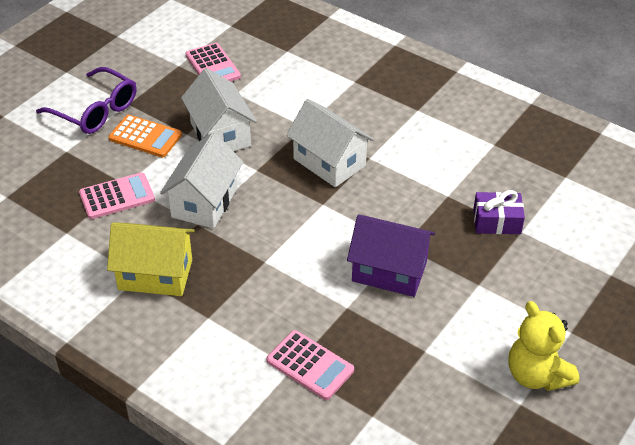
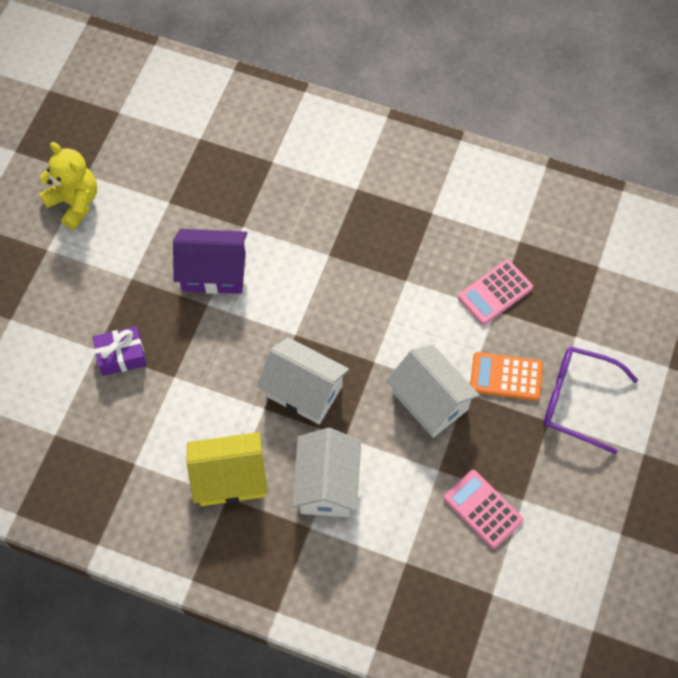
camera: 165 degrees right, 20 degrees up
(155, 275) = (419, 218): yellow house -> yellow house (230, 478)
(204, 202) = (409, 307): white house -> white house (327, 484)
(310, 365) = (259, 167): pink calculator -> none

